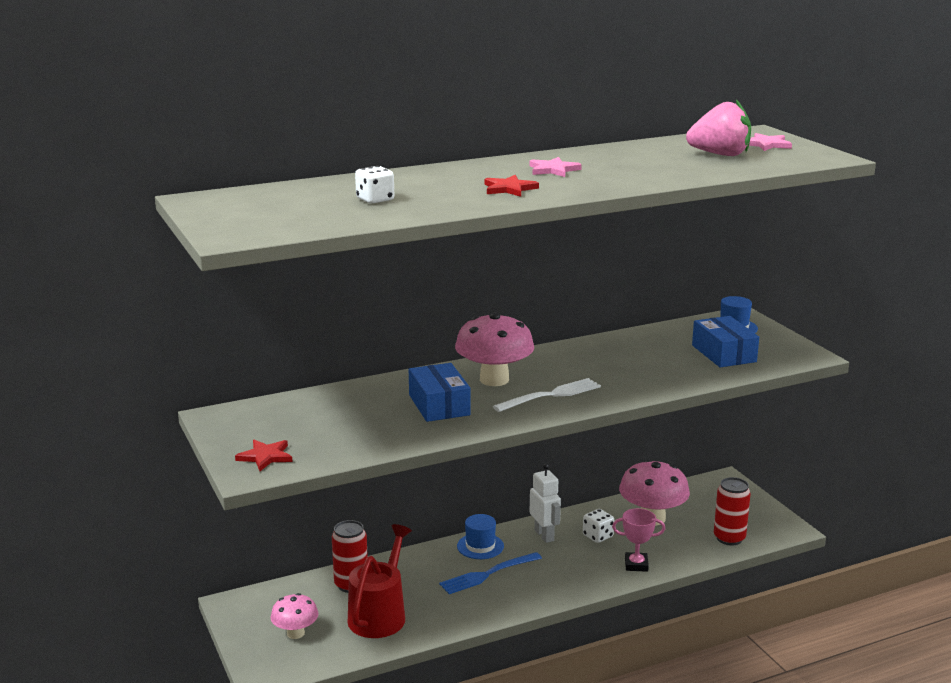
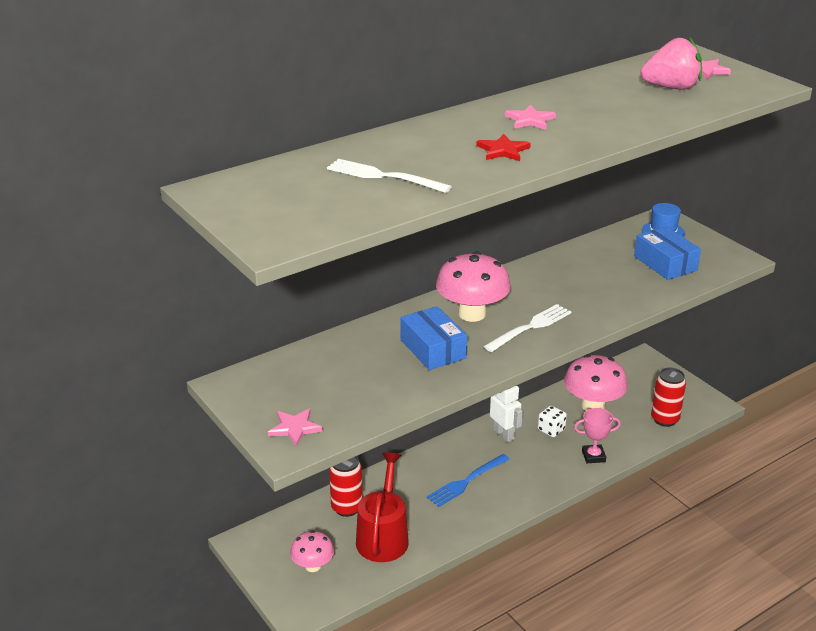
camera: 10 degrees left, 10 degrees up
(265, 456) = (295, 428): red star -> pink star
(375, 200) = (384, 176): white dice -> white fork
(480, 546) = (450, 452): blue hat -> none

